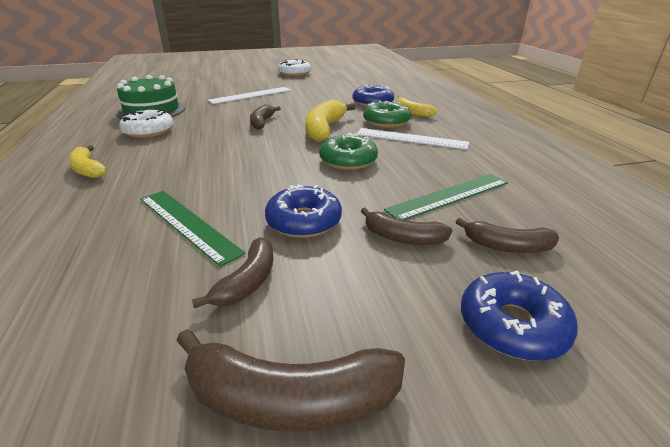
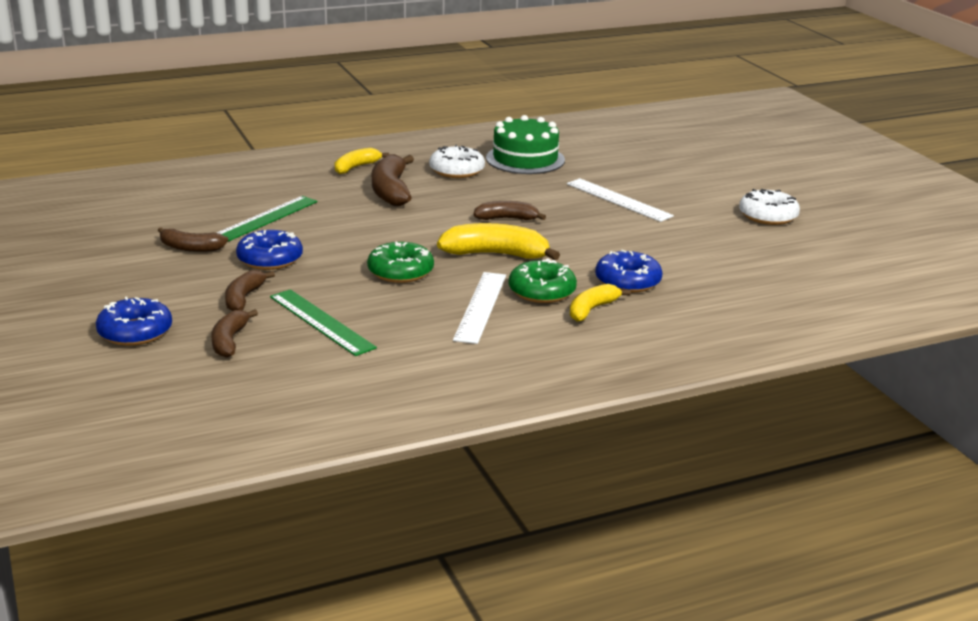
camera: 80 degrees right, 5 degrees down
(290, 399) = (93, 269): brown banana -> brown banana (391, 191)

